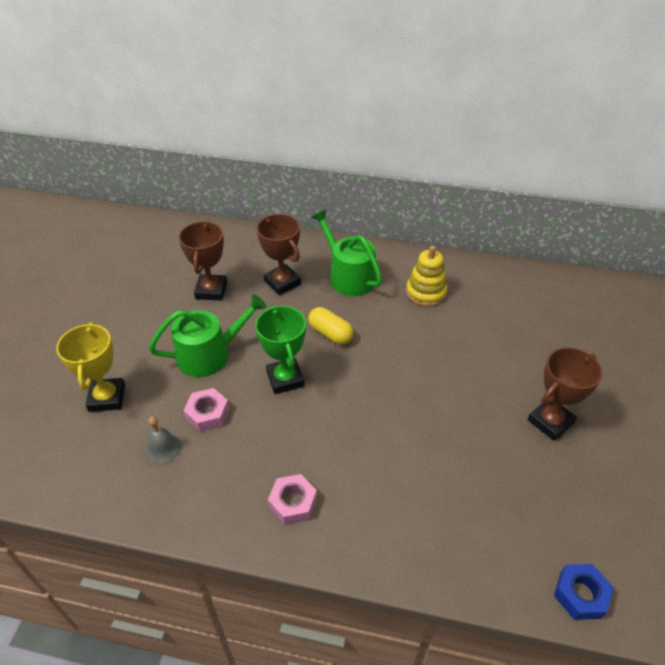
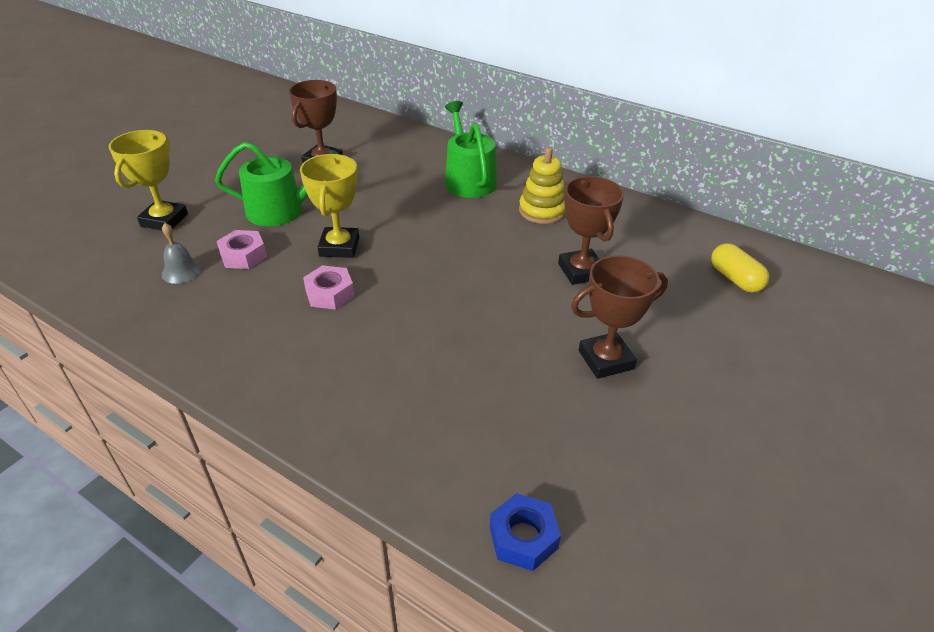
camera: 20 degrees right, 5 degrees down
(282, 282) = (396, 170): brown trophy -> brown trophy (581, 271)
(285, 379) = (339, 247): green trophy -> yellow trophy
(293, 503) = (267, 350): pink nut -> pink nut (330, 293)
(330, 333) = (413, 221): yellow capsule -> yellow capsule (735, 279)

